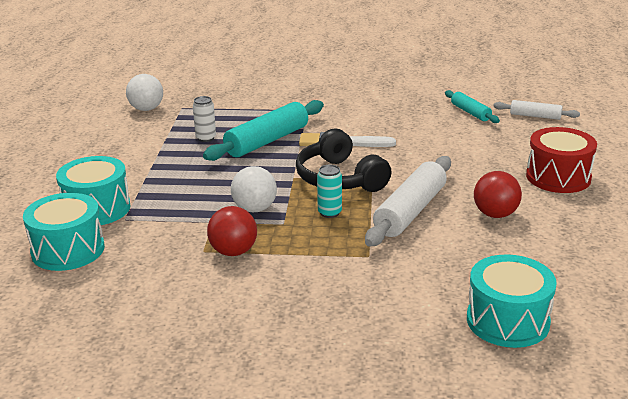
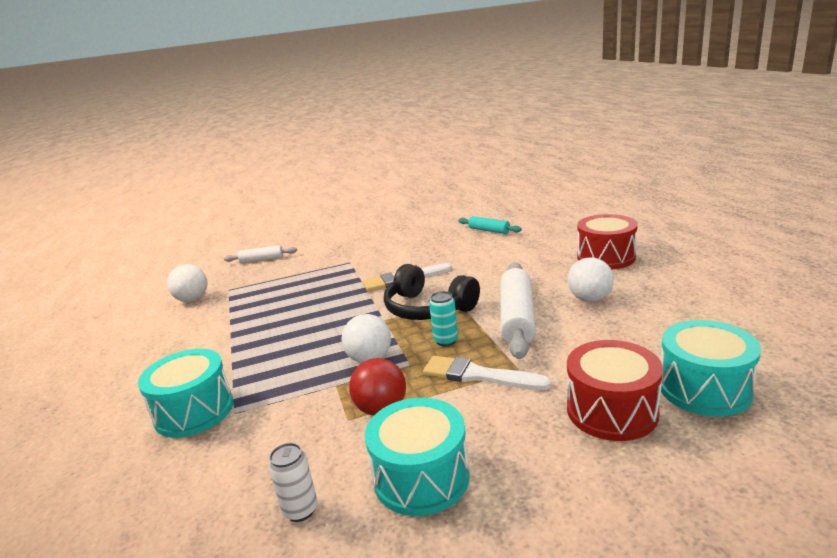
camera: 20 degrees left, 5 degrees down
(68, 250) = (184, 471): turquoise drum -> turquoise drum (421, 477)
(206, 138) = (271, 309): white can -> white can (300, 510)
(267, 141) = (333, 296): turquoise rolling pin -> none
(331, 250) = (479, 375): none -> white brush
(411, 312) = (611, 411): none -> red drum
(495, 214) = (589, 299): red ball -> white ball
(535, 116) = (540, 221): white rolling pin -> white rolling pin (262, 260)

